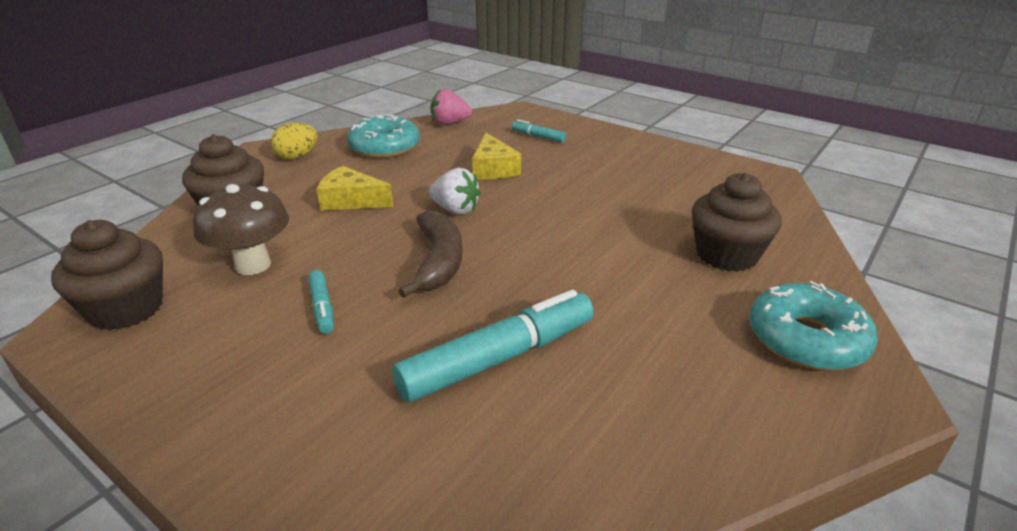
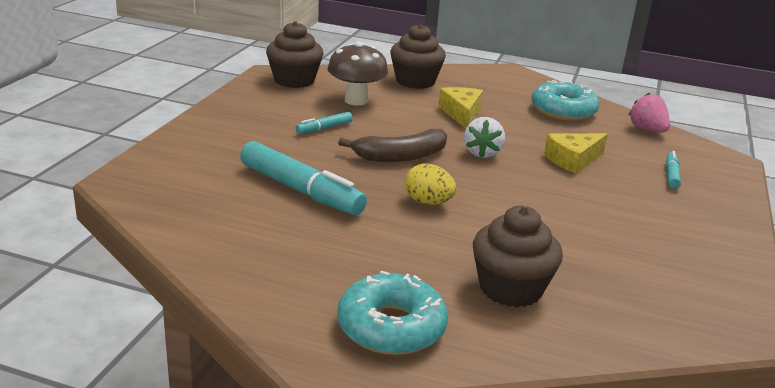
camera: 70 degrees right, 5 degrees down
(297, 157) = (511, 84): yellow egg -> yellow egg (428, 202)

